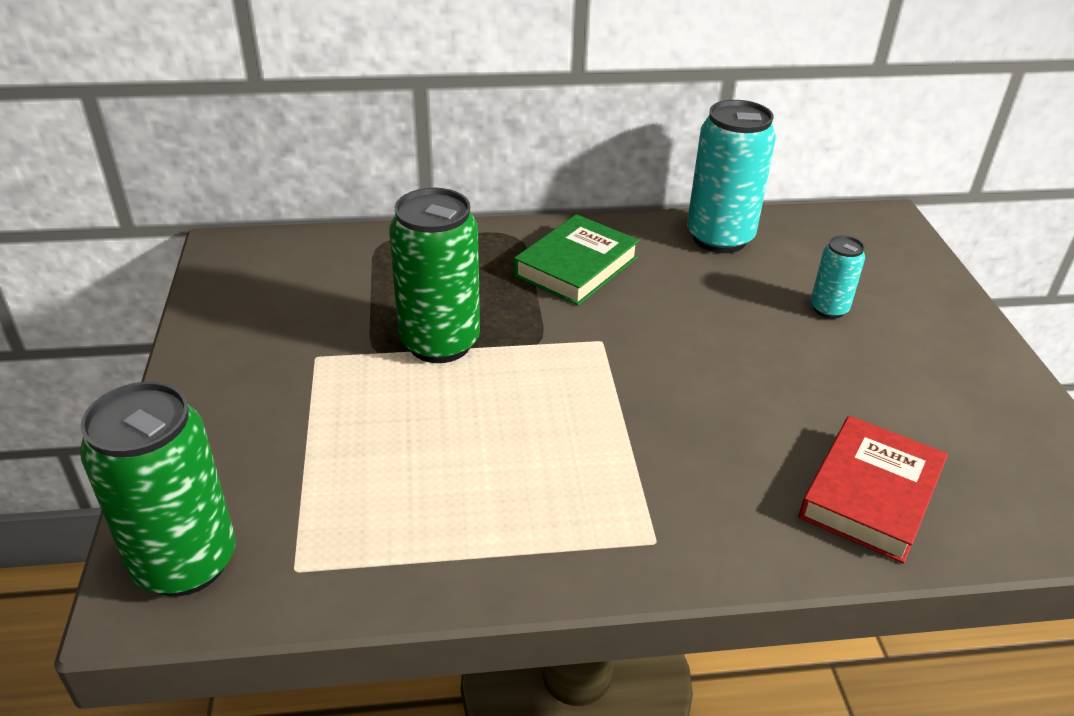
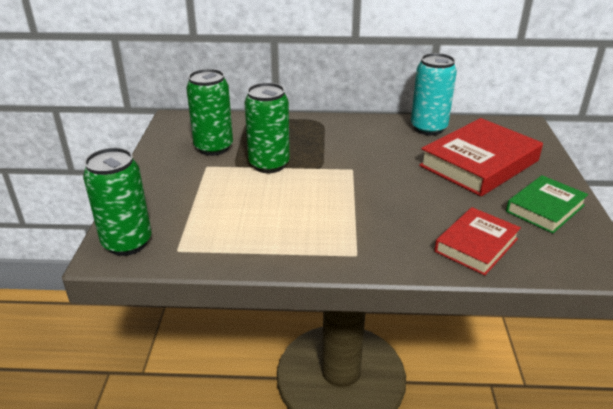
camera: 10 degrees right, 5 degrees down
(322, 311) = (213, 148): none -> green can
(576, 266) = (347, 136): green book -> green book (545, 208)
(829, 309) = (479, 163): turquoise can -> red book

